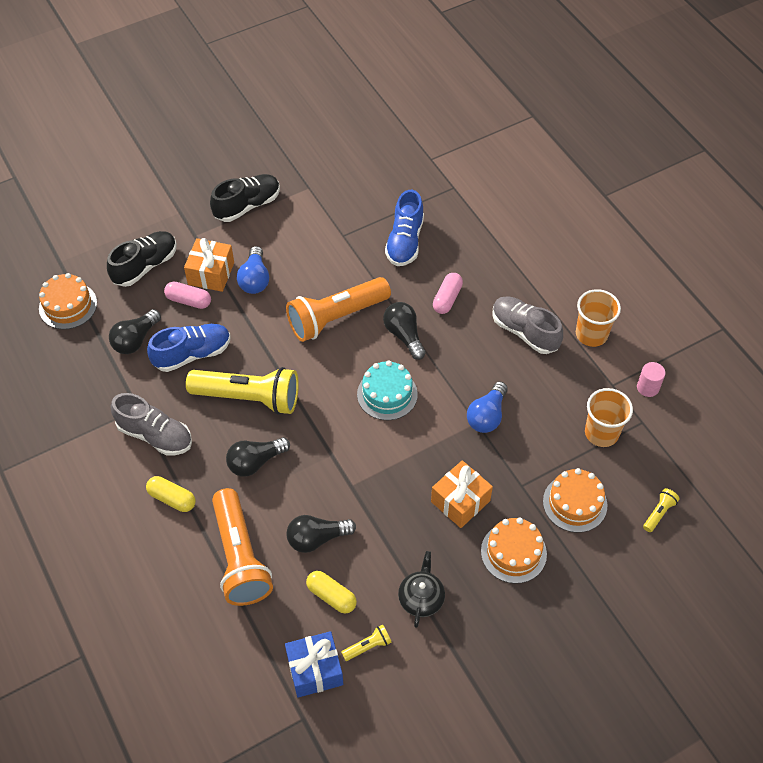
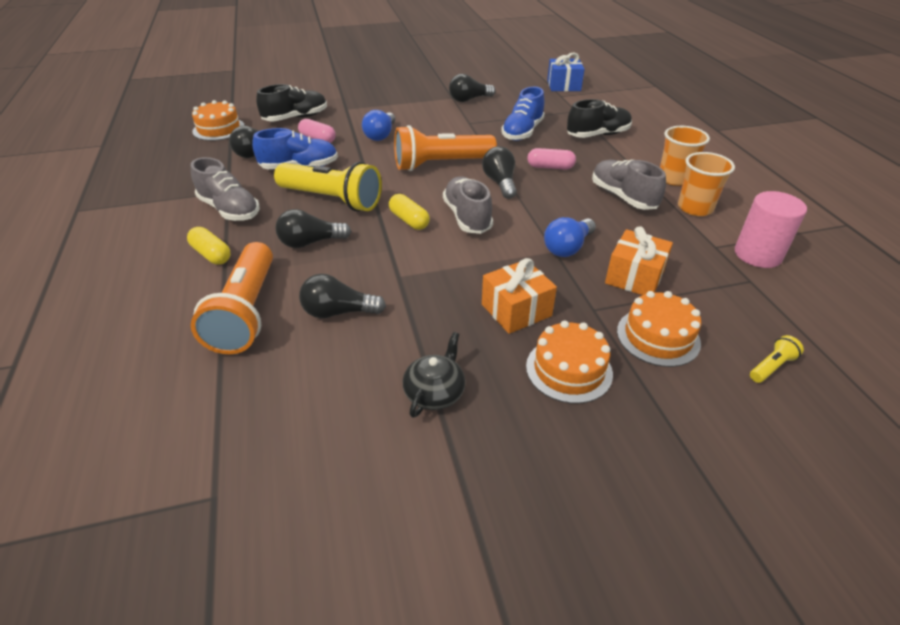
camera: 15 degrees right, 15 degrees down
(211, 273) = (346, 128): orange gift -> orange gift (634, 277)
(247, 206) = (397, 100): black shoe -> black shoe (598, 135)
(315, 670) = (263, 441): blue gift -> blue gift (563, 85)
(329, 187) = (469, 99): none -> black light bulb
(331, 596) = (326, 367): yellow capsule -> yellow capsule (409, 220)
(368, 646) = (344, 430): yellow flashlight -> none
(387, 394) = (467, 217): turquoise cake -> grey shoe
(447, 298) = (550, 167): pink capsule -> pink capsule turned 60 degrees clockwise
(601, 433) = (699, 281): orange cup -> orange cup (674, 178)
(648, 387) = (758, 254): pink cylinder -> pink cylinder, size x1.75

